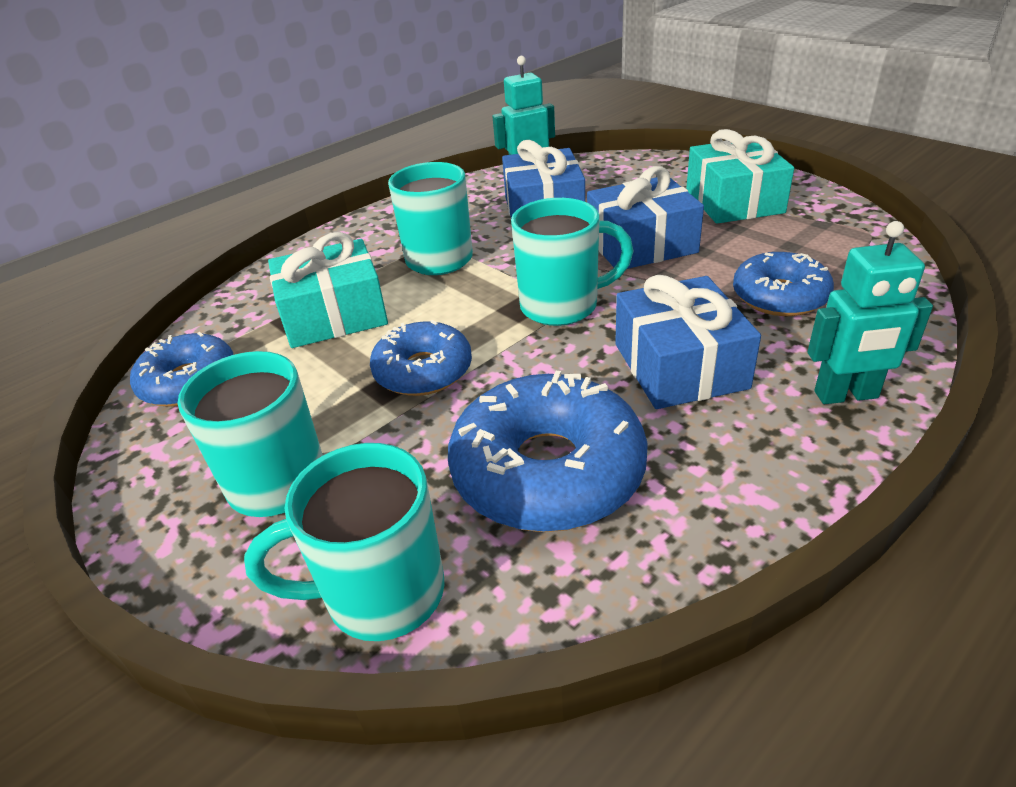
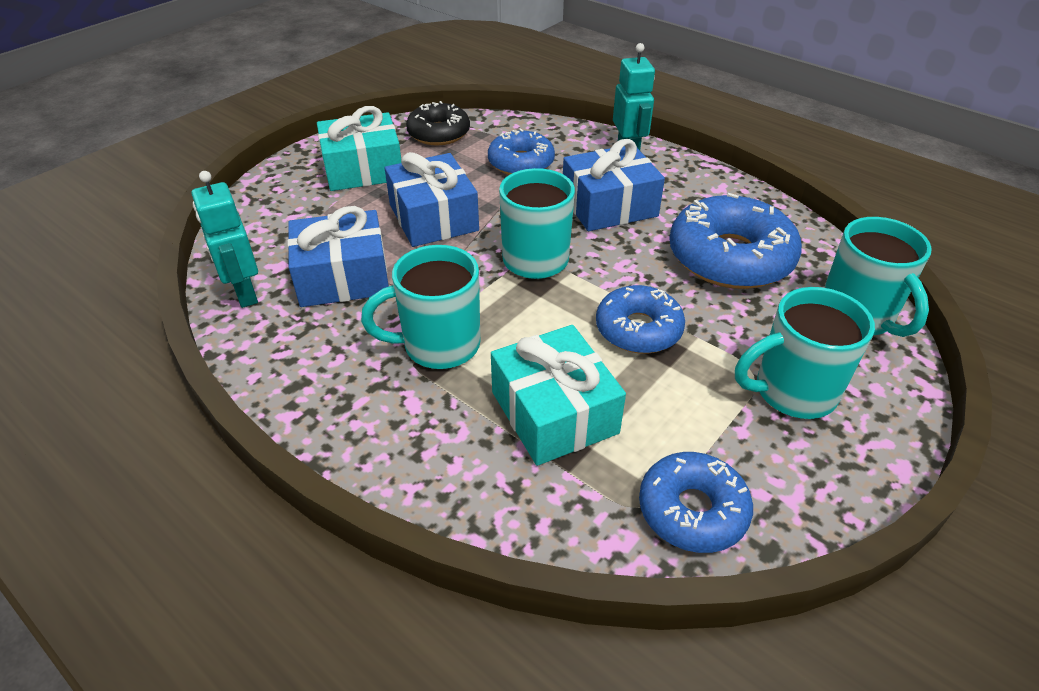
camera: 100 degrees left, 5 degrees up
(838, 237) = (439, 133): none -> black donut

